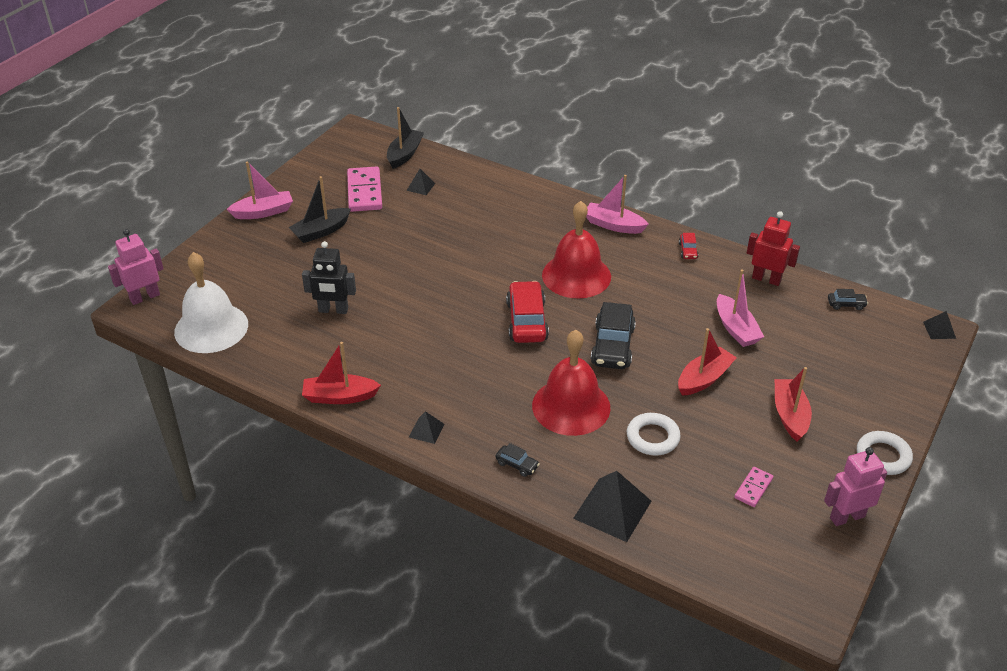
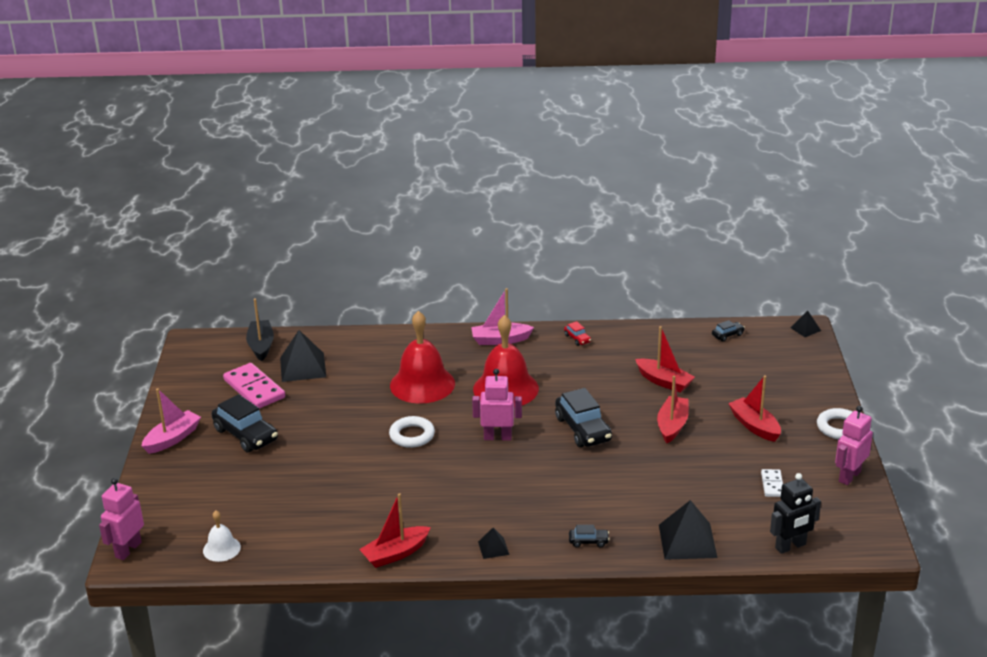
camera: 30 degrees left, 10 degrees down
(211, 328) = (221, 548): white bell -> white bell, size x0.50
(321, 231) = (246, 435): black boat -> black car
(333, 310) = (322, 492): black robot -> black robot (790, 546)
(421, 187) = (303, 367): black pyramid -> black pyramid, size x1.97
(527, 321) = (497, 437): red car -> pink robot
(571, 406) = (591, 484): red bell -> red bell (422, 384)
(652, 437) = (672, 481): white ring -> white ring (412, 435)
(736, 328) = (664, 381): pink boat -> red boat
(753, 488) = (772, 484): pink domino -> white domino
(766, 279) = (655, 338): red robot -> none

